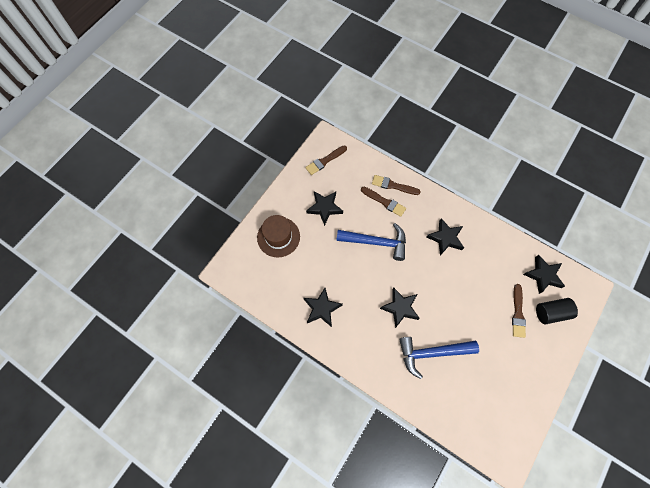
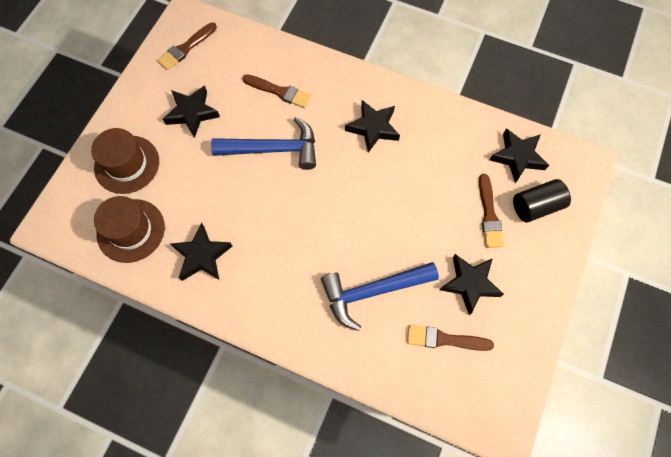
camera: 10 degrees left, 0 degrees up
(277, 283) = (131, 230): none -> brown hat
(393, 185) = (289, 67): brown brush -> brown brush (444, 339)
(400, 308) = (318, 235): black star -> black star (470, 284)

